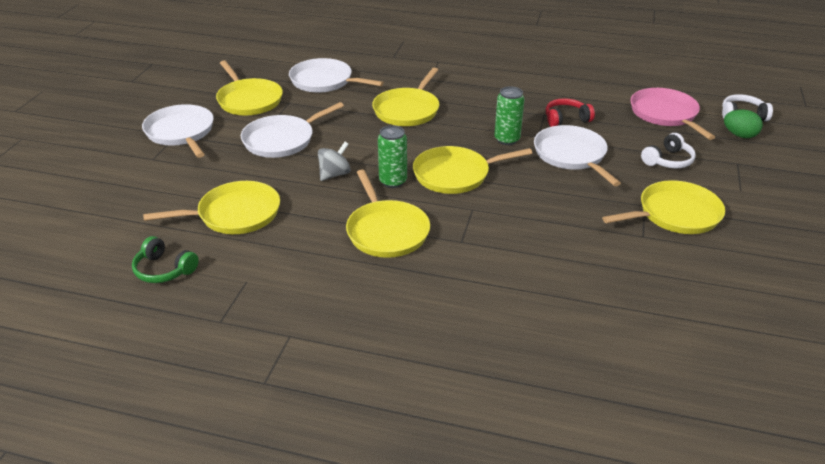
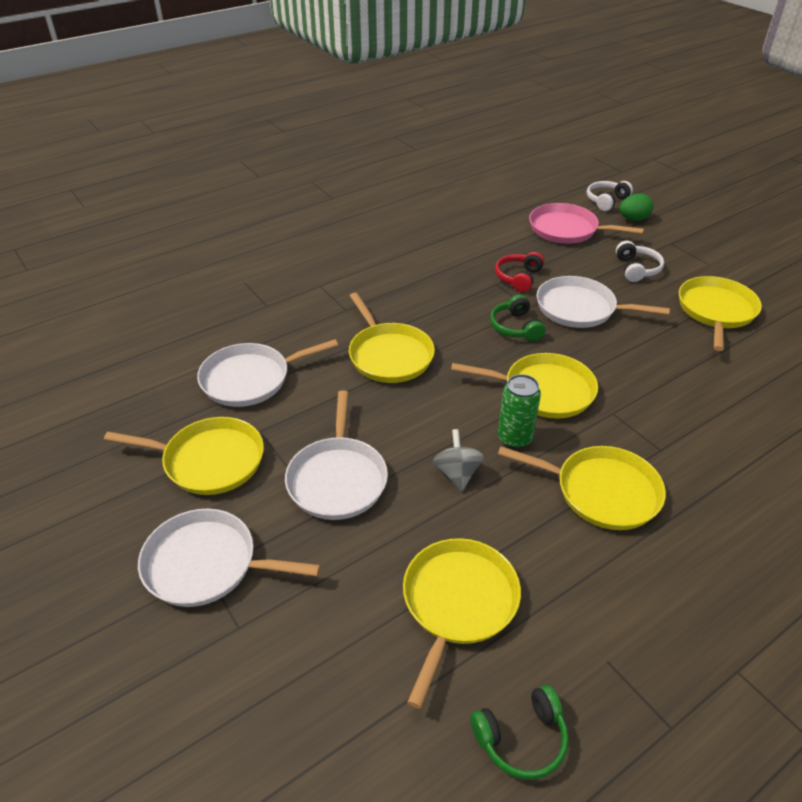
camera: 50 degrees left, 5 degrees up
(455, 174) = (543, 391): yellow pan -> yellow pan turned 105 degrees counterclockwise
(507, 139) = (515, 327): green can -> green headphones

